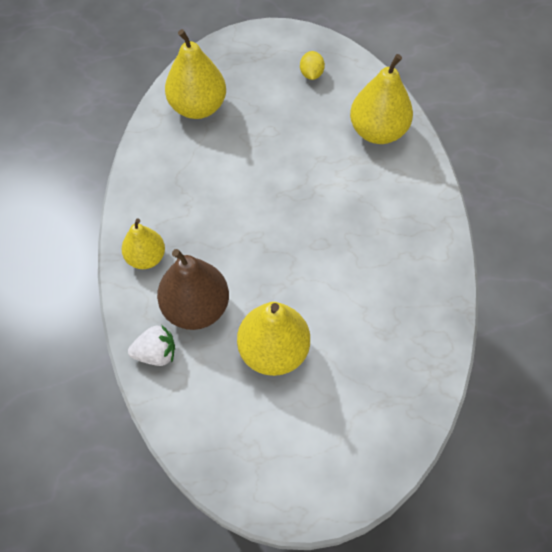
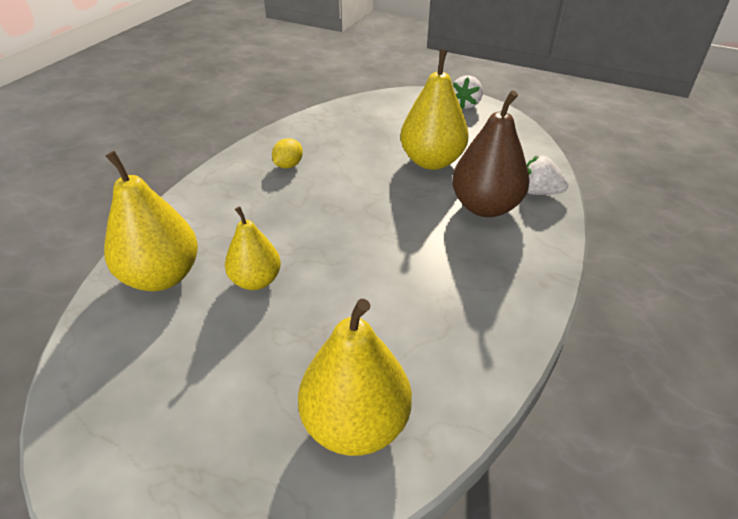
camera: 150 degrees left, 20 degrees down
(146, 257) = (522, 262): yellow pear -> yellow pear (256, 280)
(293, 494) = (465, 105): none -> white strawberry
(311, 74) = (147, 393): yellow lemon -> yellow lemon (288, 165)

